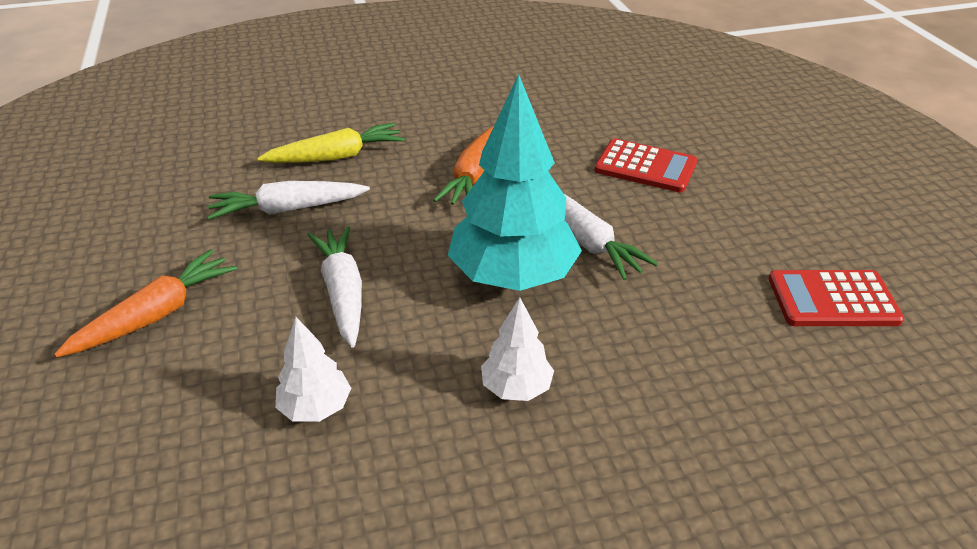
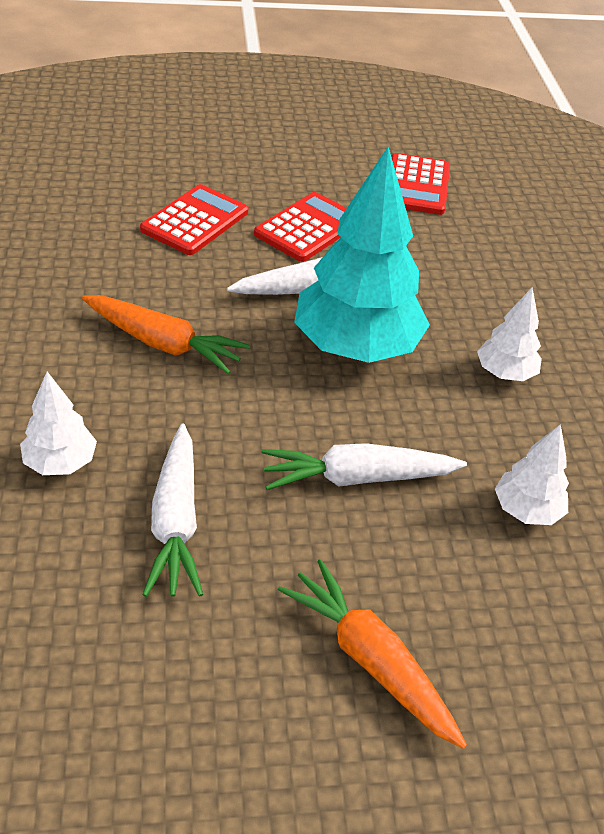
camera: 85 degrees left, 5 degrees up
(336, 157) = (60, 463): yellow carrot -> white tree
(683, 229) = (308, 228): none -> red calculator

